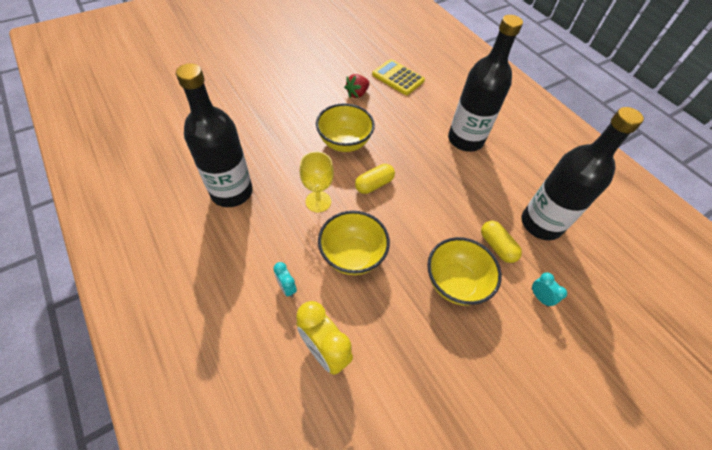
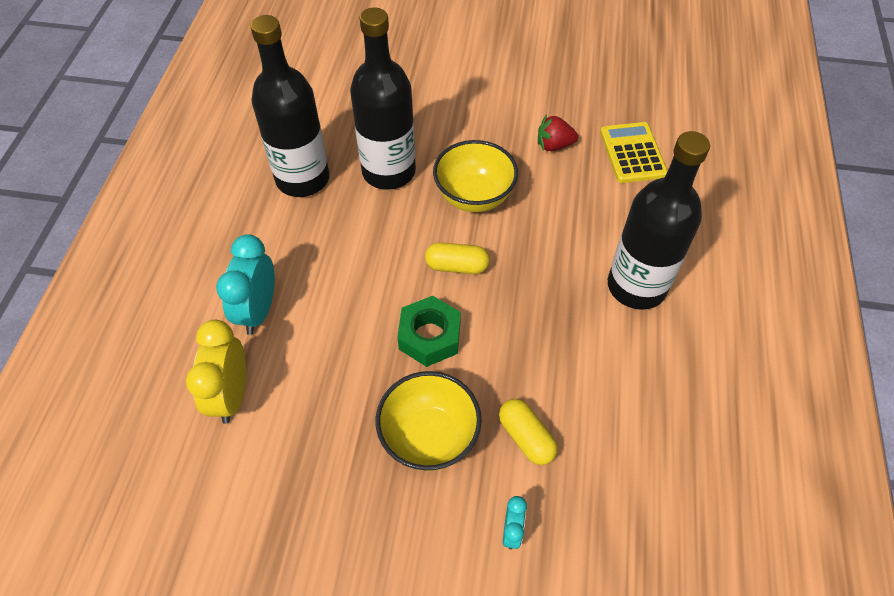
camera: 45 degrees right, 0 degrees up
(287, 288) = (258, 310): turquoise clock -> turquoise clock, size x1.96
(318, 201) = (376, 245): yellow goblet -> none
(352, 256) = (351, 326): yellow bowl -> none
(399, 231) = (429, 336): none -> green nut
(497, 246) = (526, 437): yellow capsule -> yellow capsule turned 45 degrees counterclockwise
(541, 224) = (618, 456): black bottle -> black bottle (388, 172)

